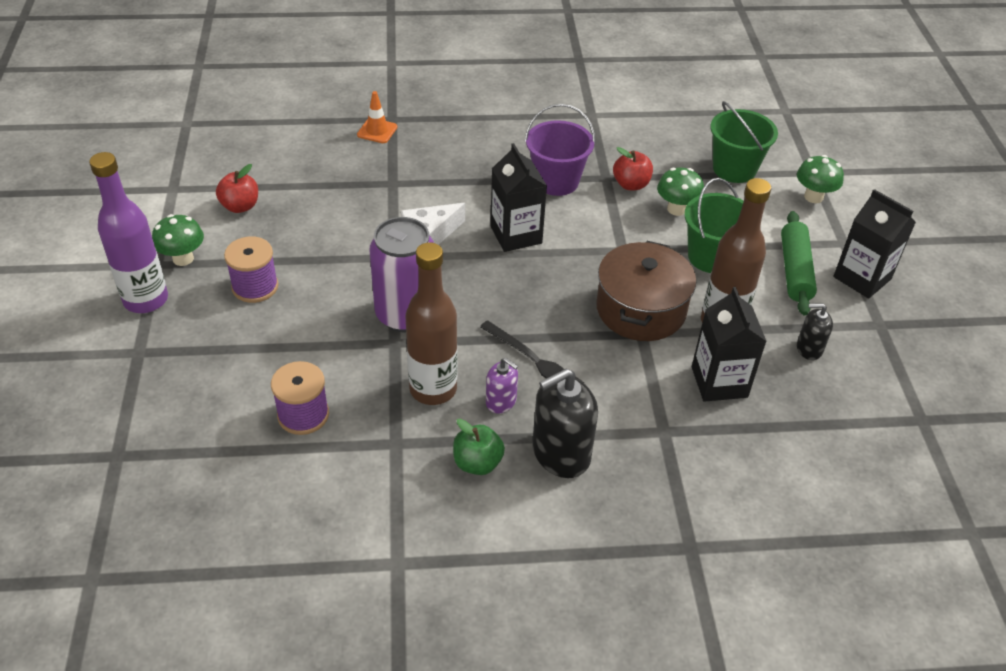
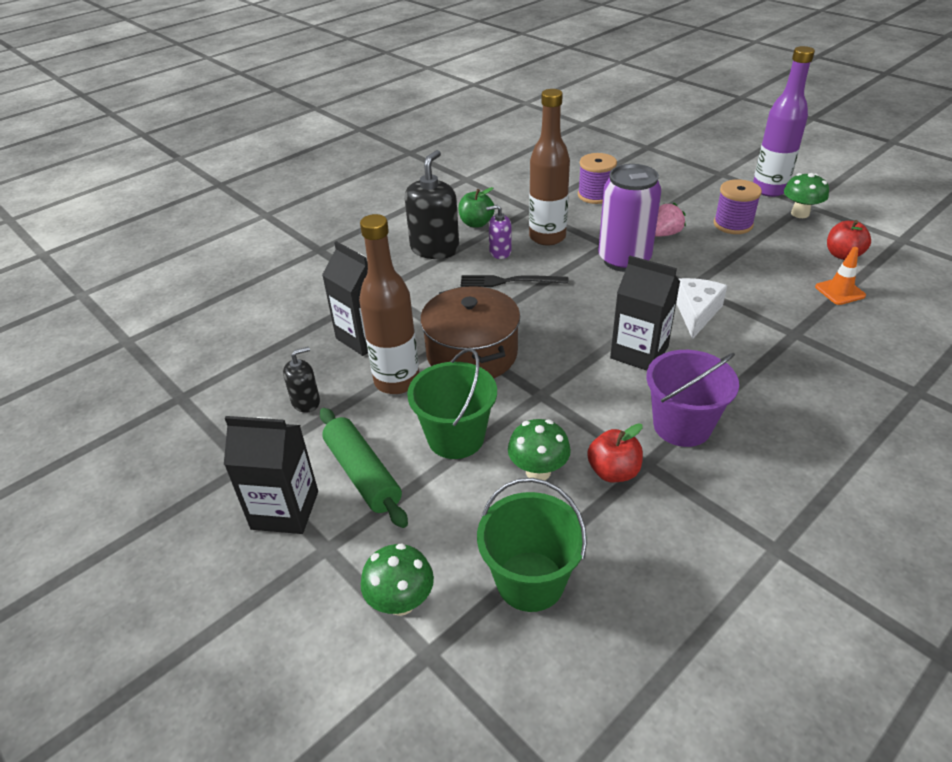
camera: 145 degrees right, 5 degrees down
(327, 317) = (665, 234): none -> pink strawberry
(377, 131) = (900, 370): orange traffic cone -> orange traffic cone (840, 291)

